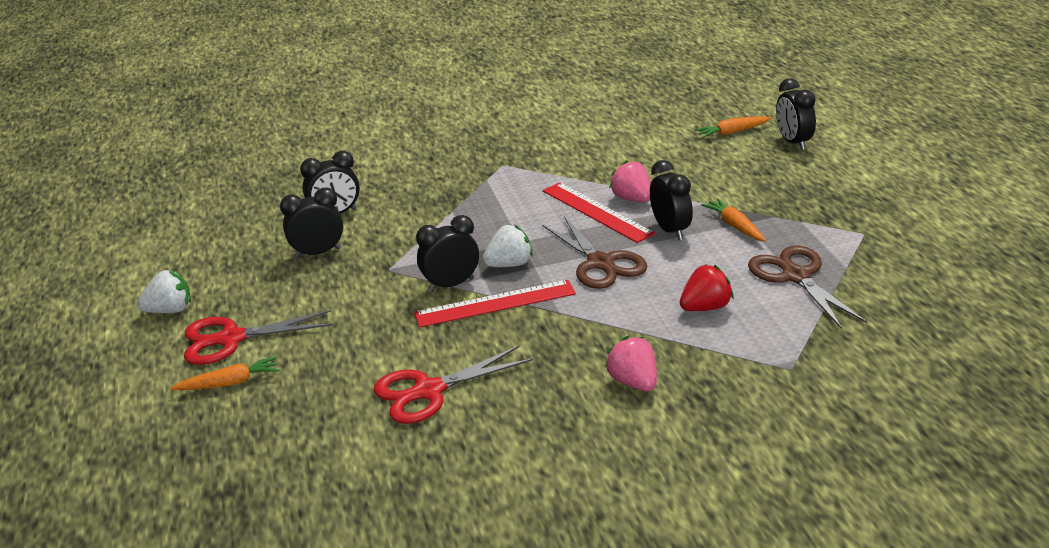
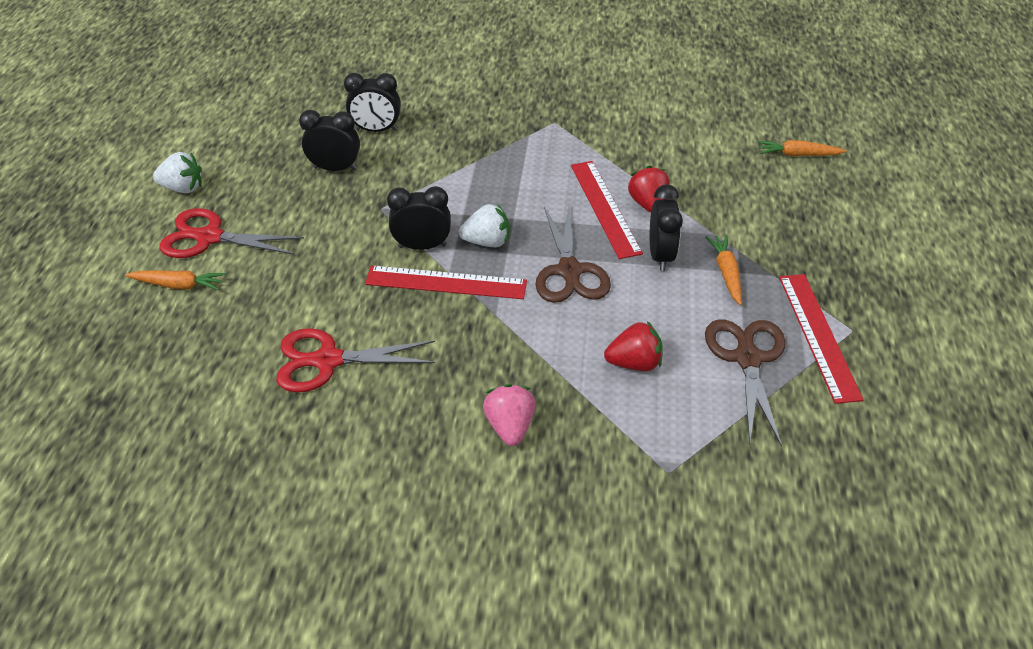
camera: 20 degrees right, 15 degrees up
(632, 199) = (648, 204): pink strawberry -> red strawberry
(793, 142) = (853, 188): black clock -> none
(839, 245) = (818, 335): none -> red ruler

